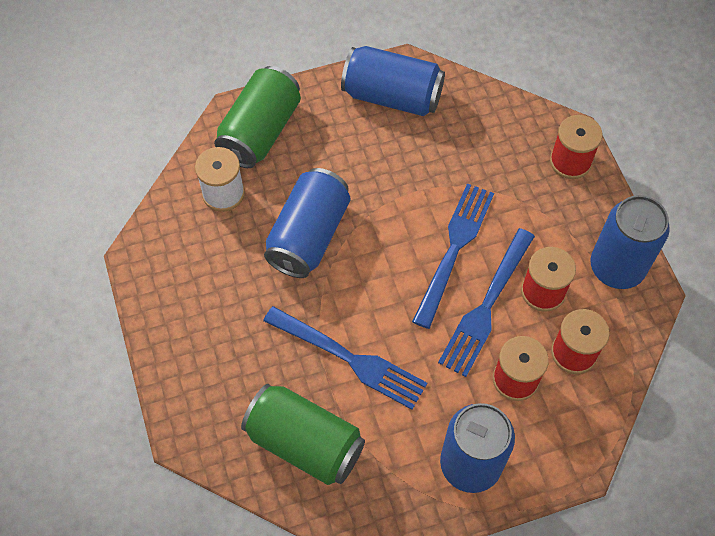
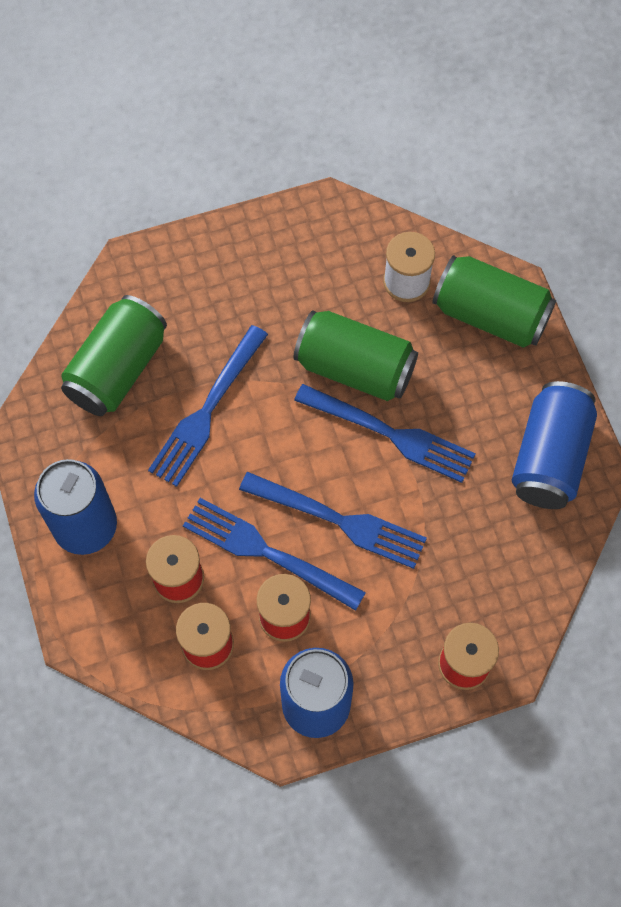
camera: 90 degrees right, 5 degrees up
(309, 235) = (355, 368): blue can -> green can
(372, 209) = (390, 434): none -> blue fork

